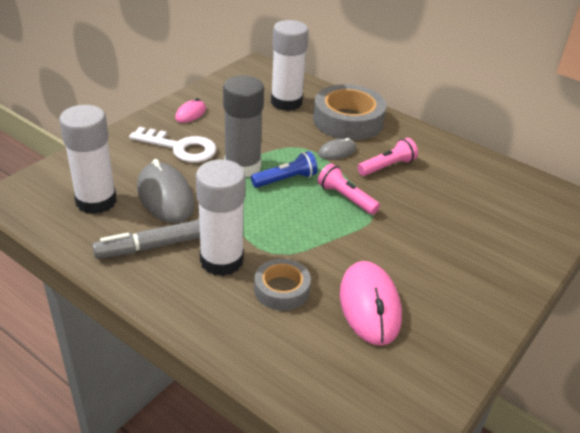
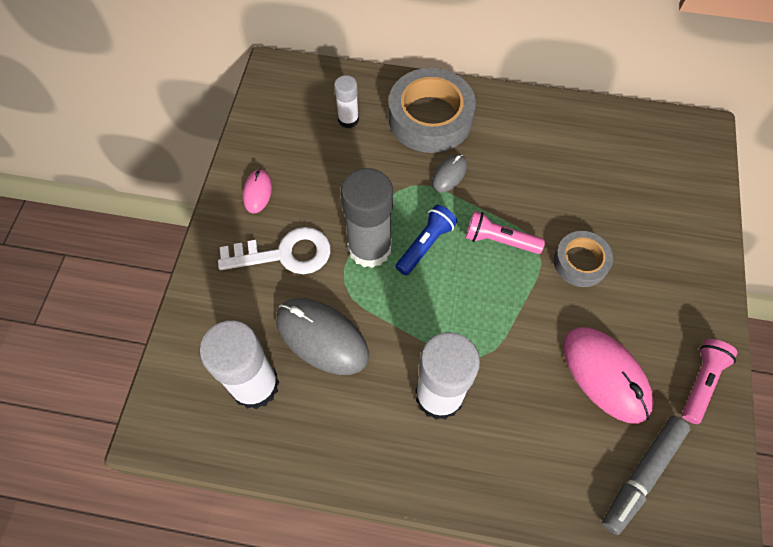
camera: 25 degrees left, 25 degrees up
(152, 246) = (359, 416): grey marker -> grey marker (642, 475)
(281, 289) = (518, 401): grey tape -> grey tape (580, 262)
(286, 102) = (348, 120): white glue stick -> white glue stick, size x0.53
(387, 166) = (510, 171): pink flashlight -> pink flashlight (701, 382)

